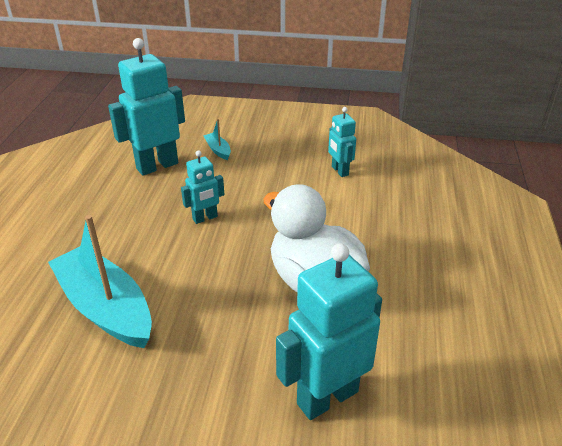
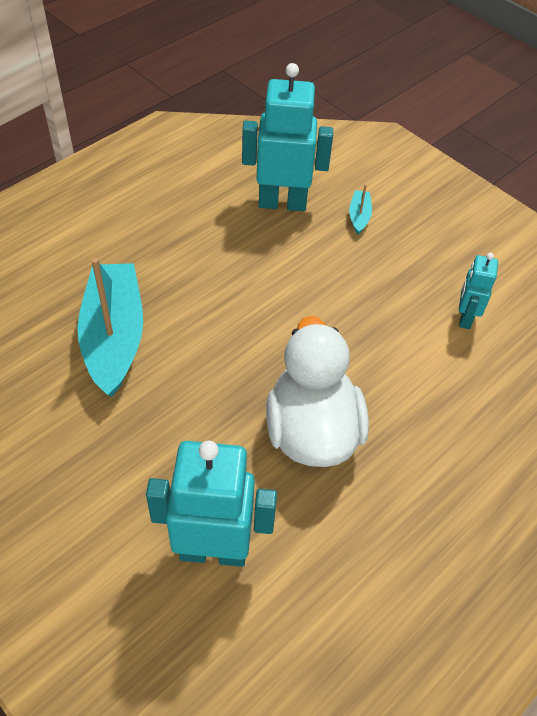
camera: 35 degrees right, 15 degrees up
(205, 218) = (274, 294): turquoise robot -> none

